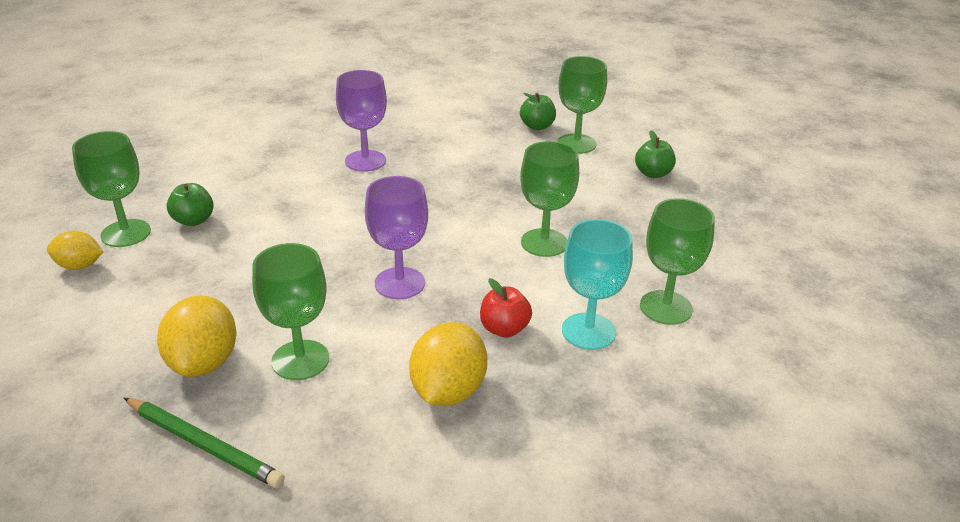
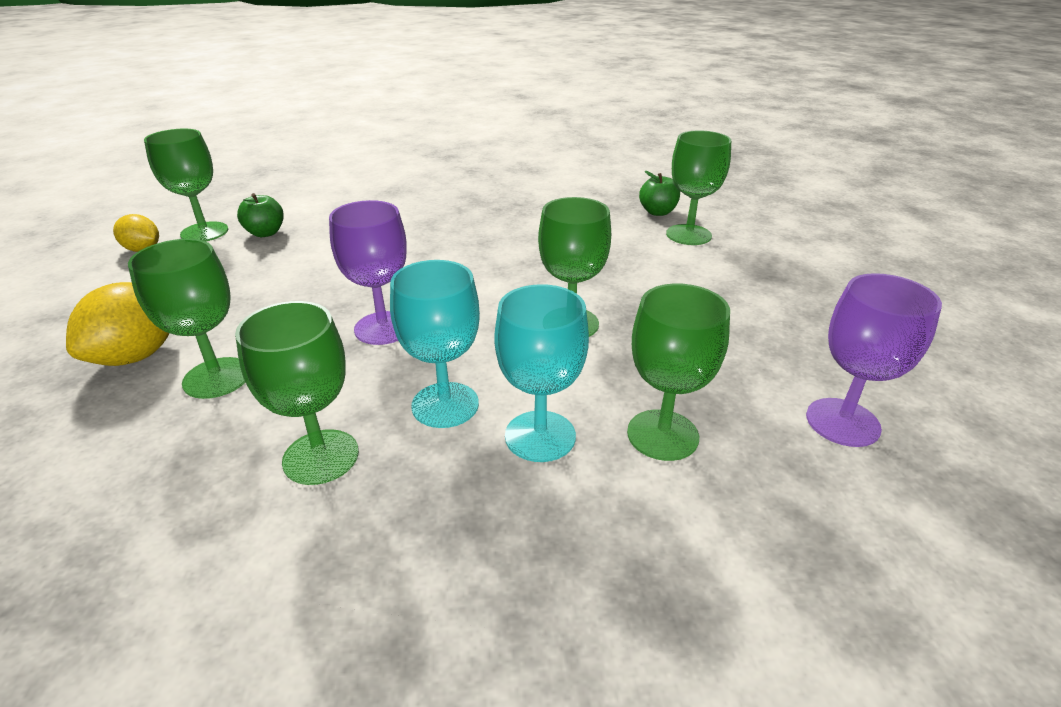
camera: 25 degrees right, 0 degrees up
(203, 445) = (46, 435): green pencil -> none
(365, 161) = (459, 213): purple goblet -> purple goblet (842, 422)
(448, 391) = (321, 457): yellow lemon -> green goblet
(504, 329) = (445, 405): red apple -> turquoise goblet
(653, 173) = (758, 280): green apple -> none

